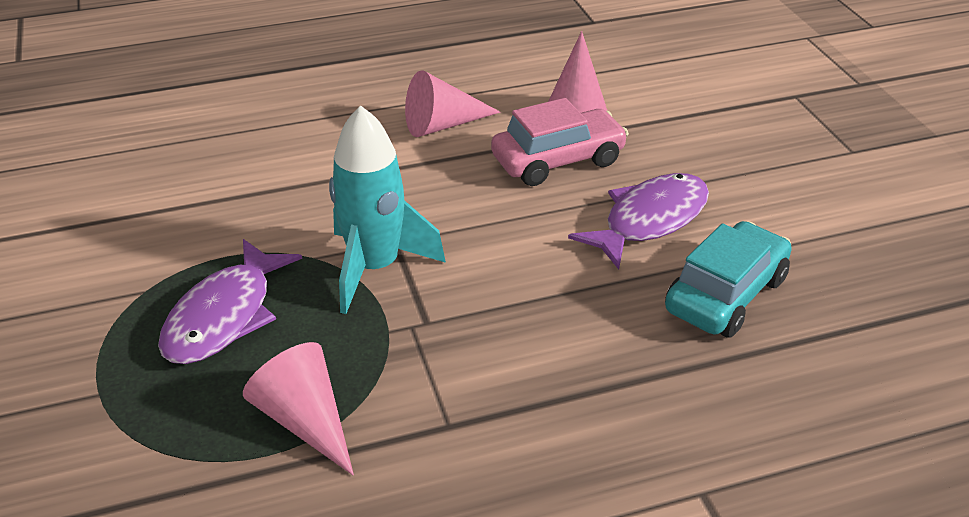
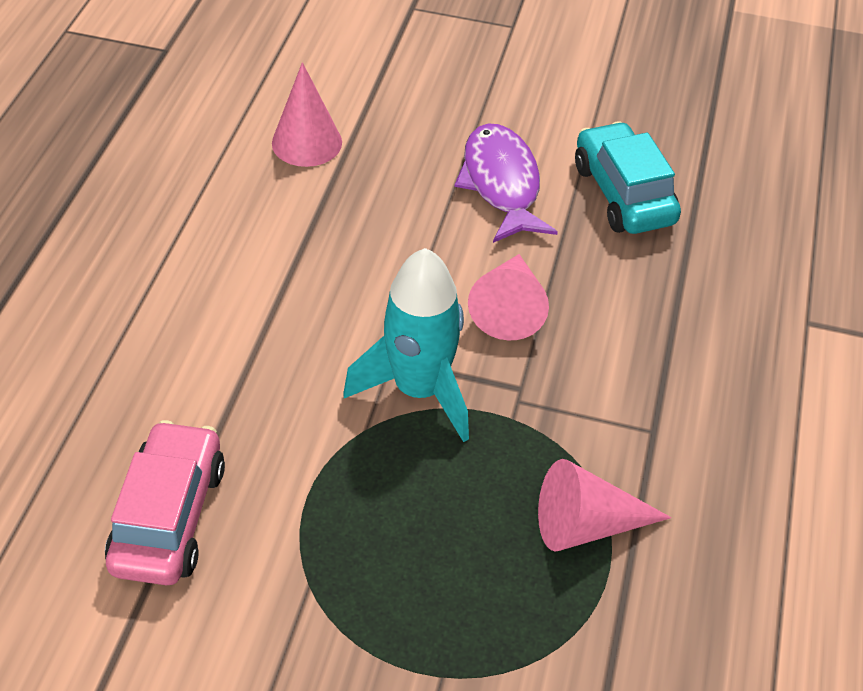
camera: 60 degrees left, 10 degrees up
(225, 316) = (402, 532): purple fish -> none
(443, 125) = (237, 239): pink cone -> pink cone (509, 308)
(558, 160) = (369, 193): pink car -> pink car (169, 516)

